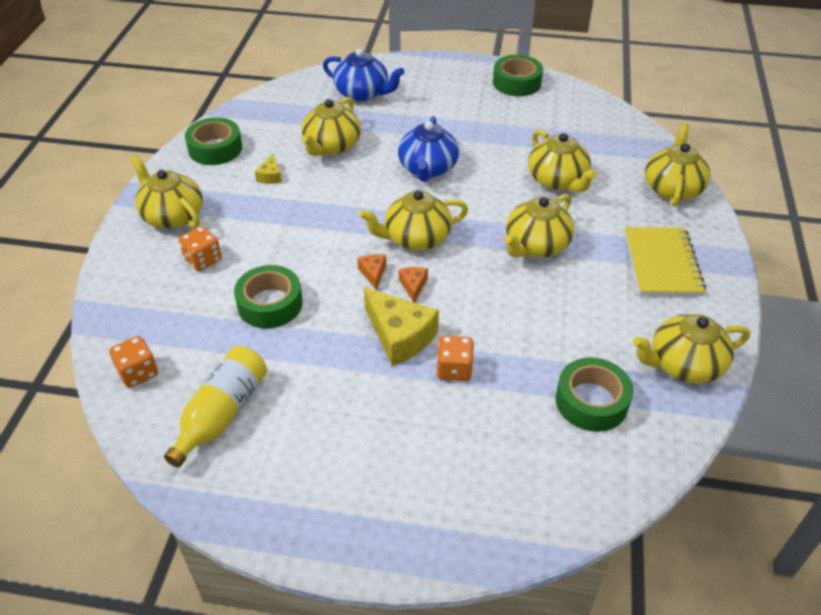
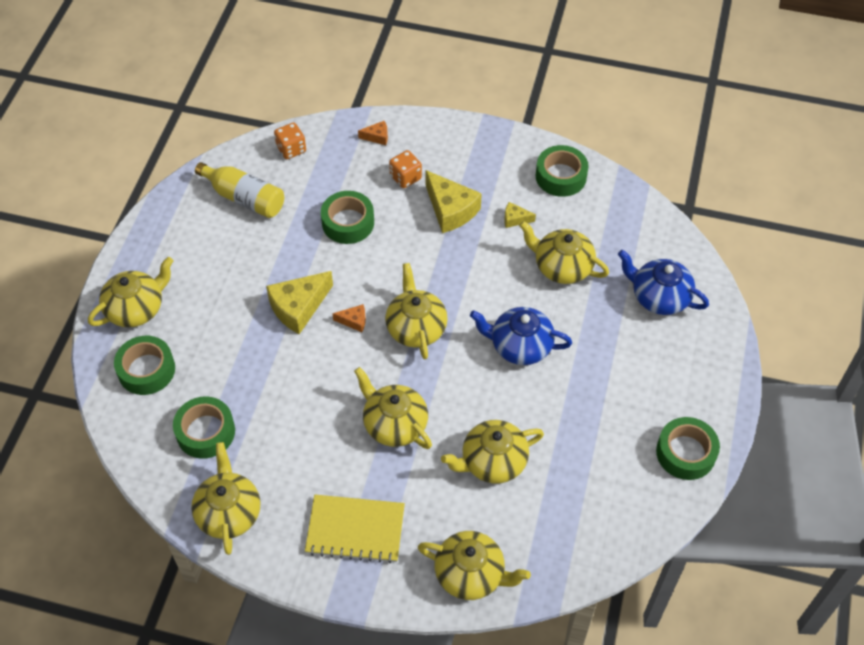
camera: 95 degrees right, 10 degrees up
(172, 215) = (464, 153): yellow teapot -> yellow teapot (136, 308)
(255, 221) = (450, 210): none -> yellow cheese
(363, 93) = (659, 297): blue teapot -> blue teapot turned 90 degrees clockwise
(373, 273) = (374, 293): orange cheese -> orange cheese (377, 137)
(454, 369) = (257, 341): orange dice -> none
(518, 481) = (146, 370): none -> green tape

